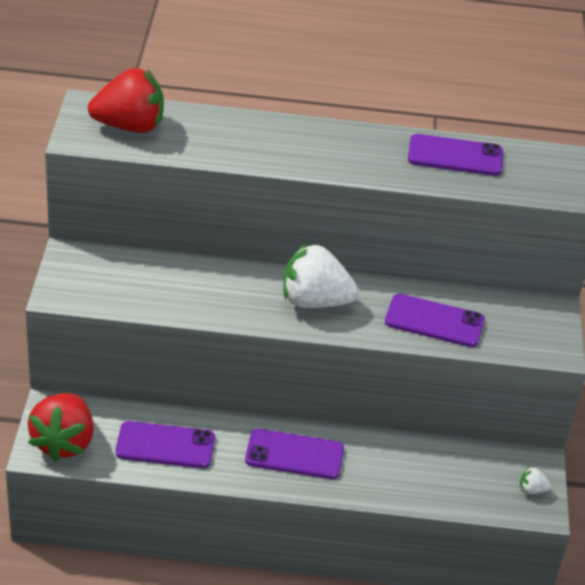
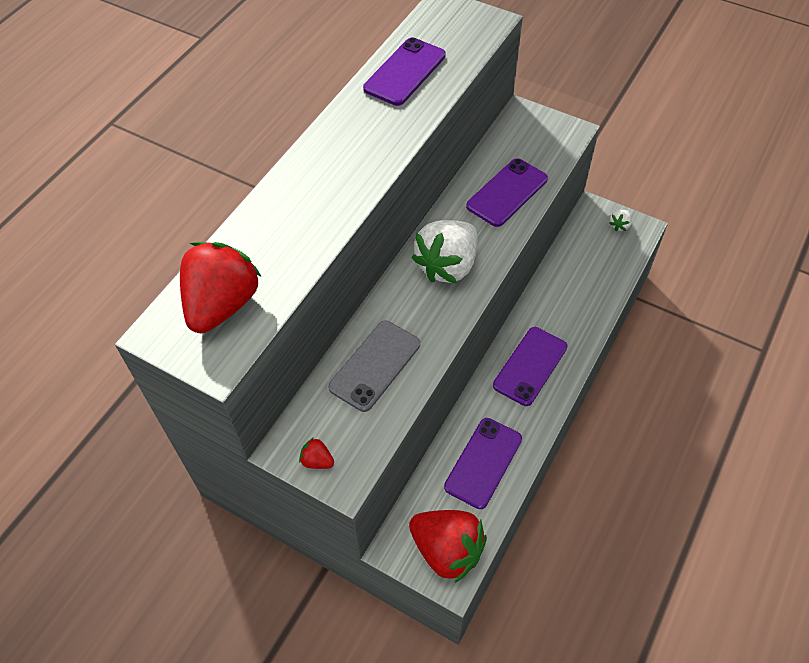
camera: 60 degrees left, 15 degrees up
(67, 275) = (317, 461): none -> red strawberry
(176, 283) = (375, 365): none -> grey phone

